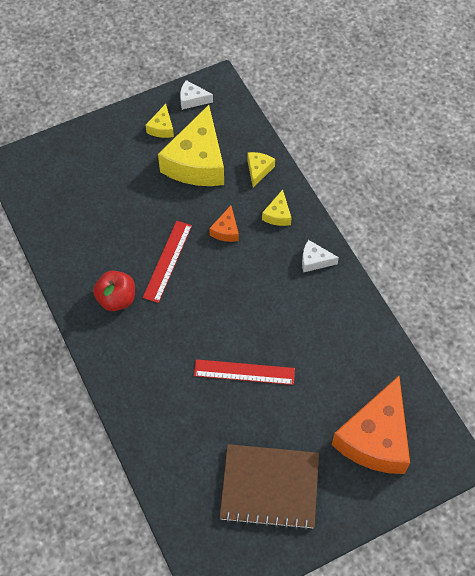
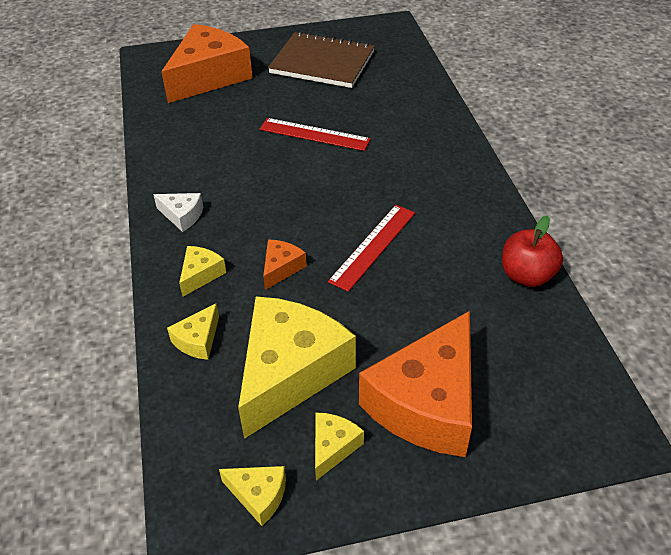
camera: 165 degrees left, 15 degrees down
(115, 160) = (427, 403): none -> orange cheese
(116, 299) = (448, 217): red apple -> red apple (526, 275)
(192, 99) = (258, 495): white cheese -> yellow cheese

